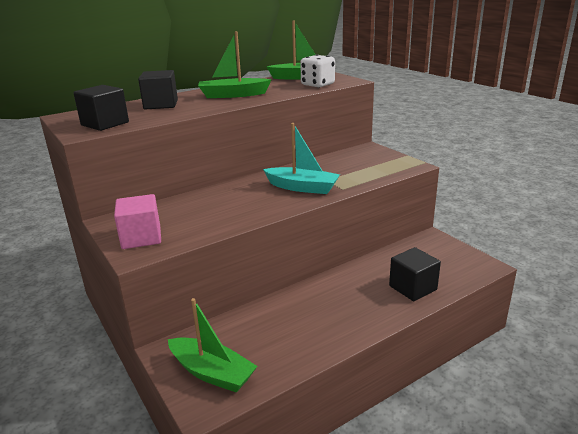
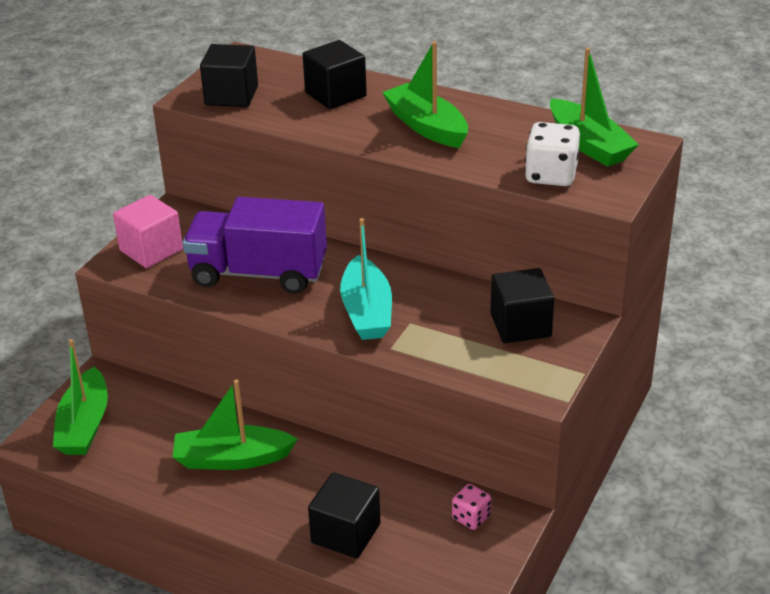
camera: 60 degrees right, 10 degrees up
(223, 208) = (258, 273): none -> purple truck
(313, 312) = (232, 459): none -> green boat
(357, 158) = (520, 325): none -> black cube
(425, 247) = (471, 517): none -> pink dice

